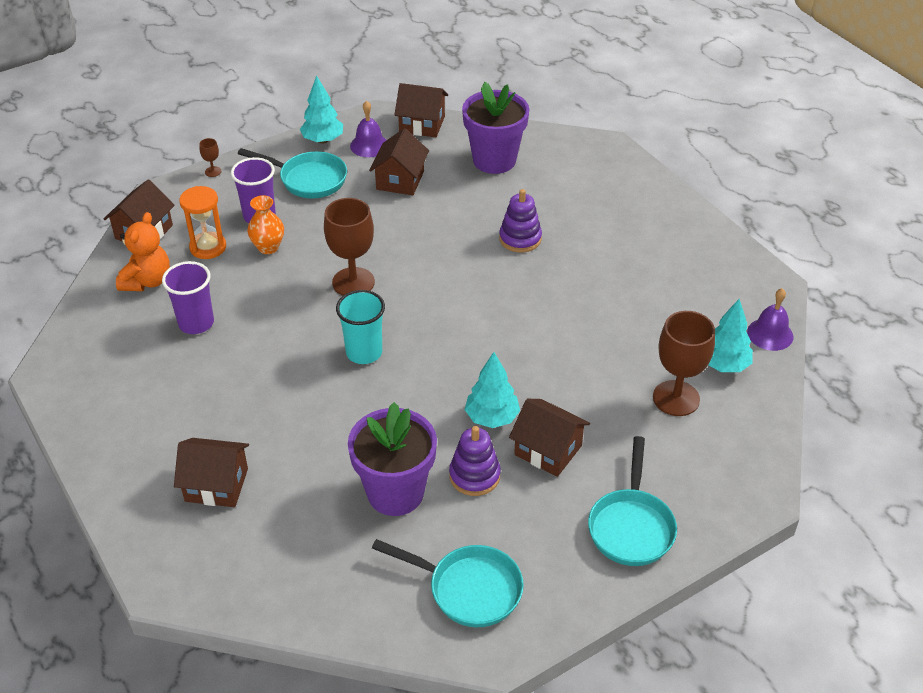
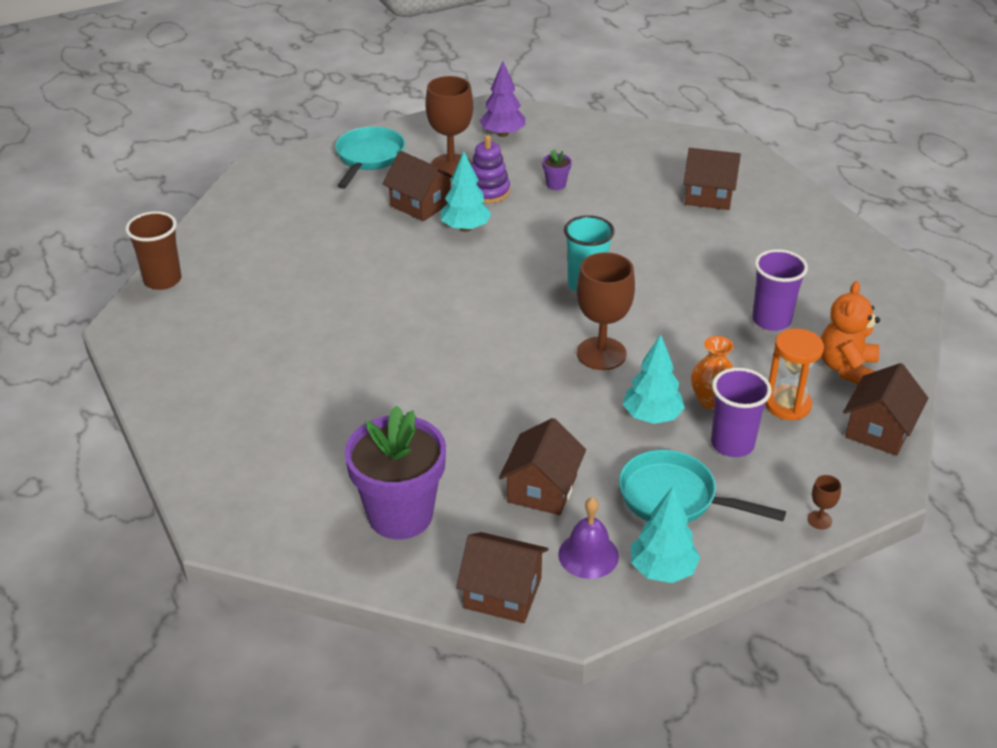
camera: 175 degrees left, 5 degrees down
(395, 493) = (556, 185): purple flower pot -> purple flower pot, size x0.41
(468, 589) = (503, 134): turquoise pan -> purple tree
(520, 239) = (394, 394): purple stacking toy -> none
(676, 398) = (289, 234): brown goblet -> brown goblet (451, 165)
(724, 365) = (227, 257): turquoise tree -> turquoise tree (652, 416)
(770, 334) = (162, 280): purple bell -> brown cup

